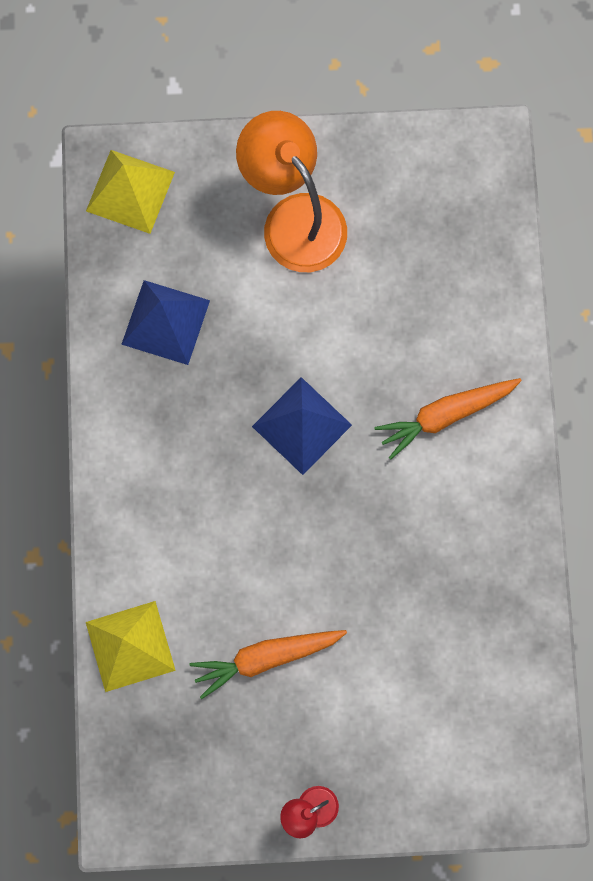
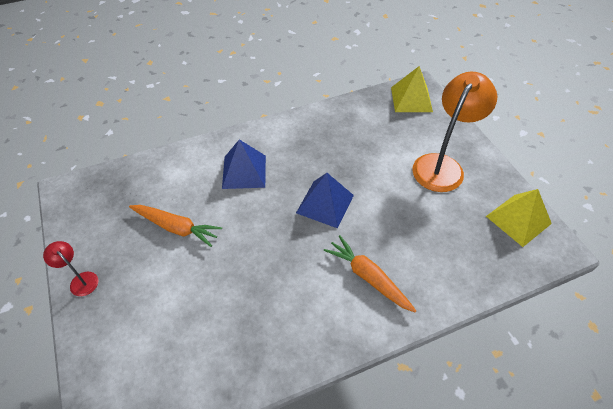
camera: 70 degrees right, 25 degrees down
(130, 646) = (169, 165): yellow pyramid -> yellow pyramid (518, 219)
(166, 322) = (352, 130): blue pyramid -> blue pyramid (244, 171)
(265, 658) = (176, 228): orange carrot -> orange carrot turned 150 degrees clockwise

